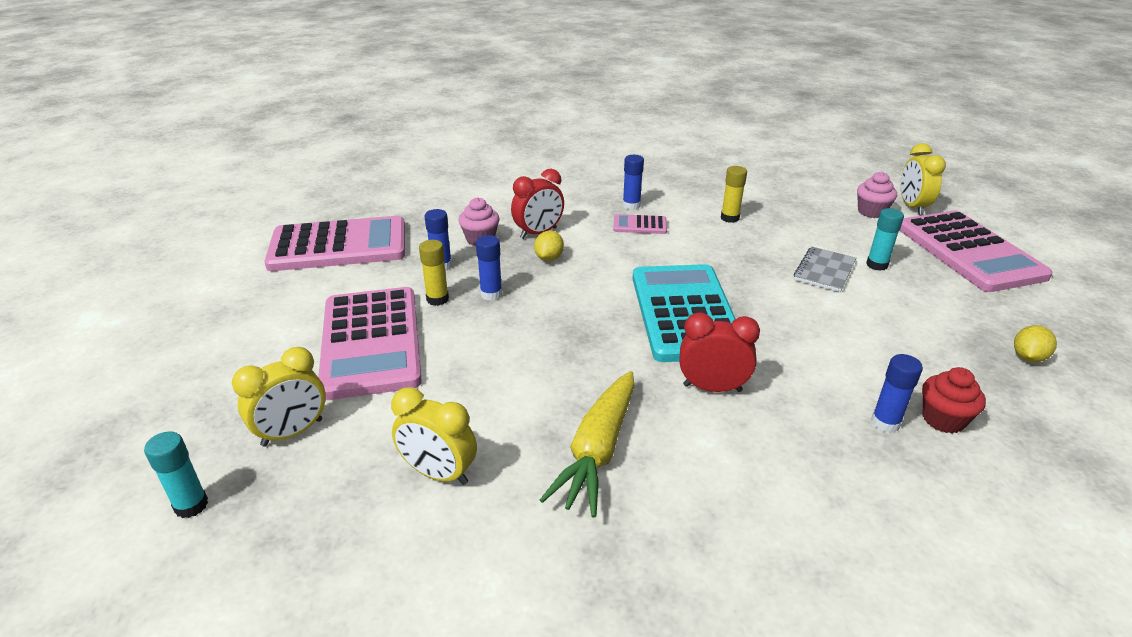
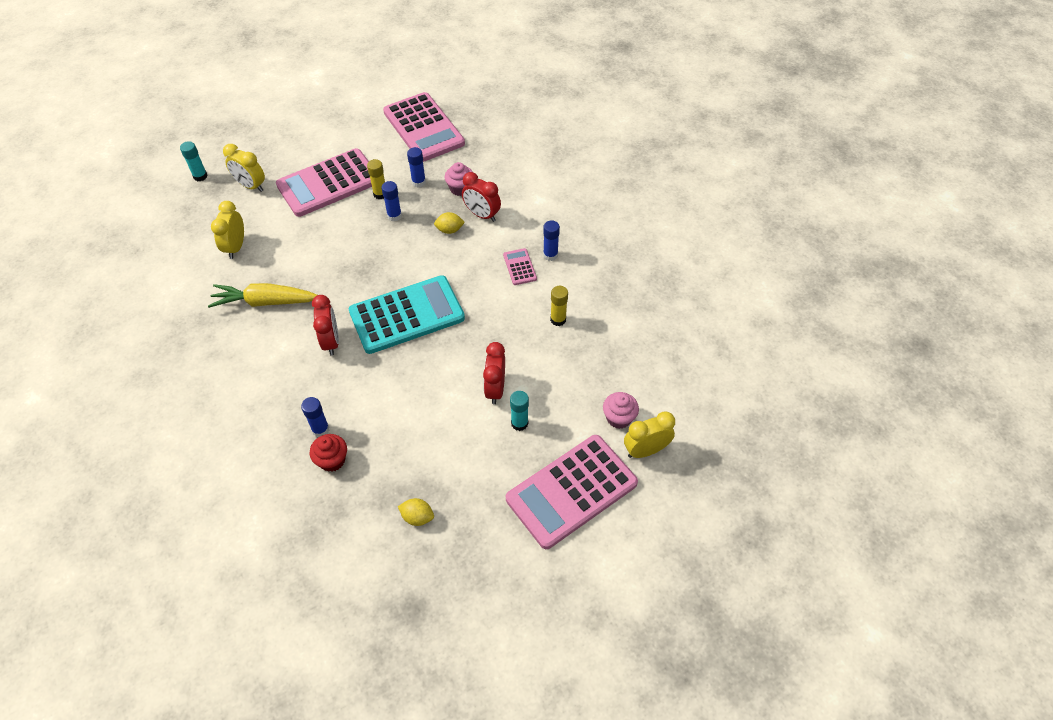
camera: 70 degrees right, 20 degrees up
(824, 271) = (495, 389): grey notebook -> red clock

